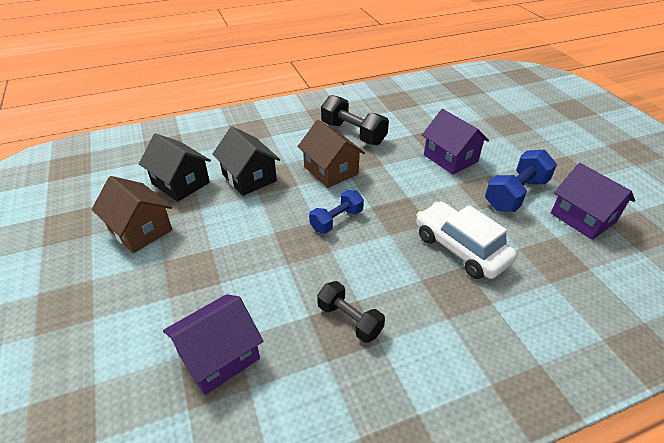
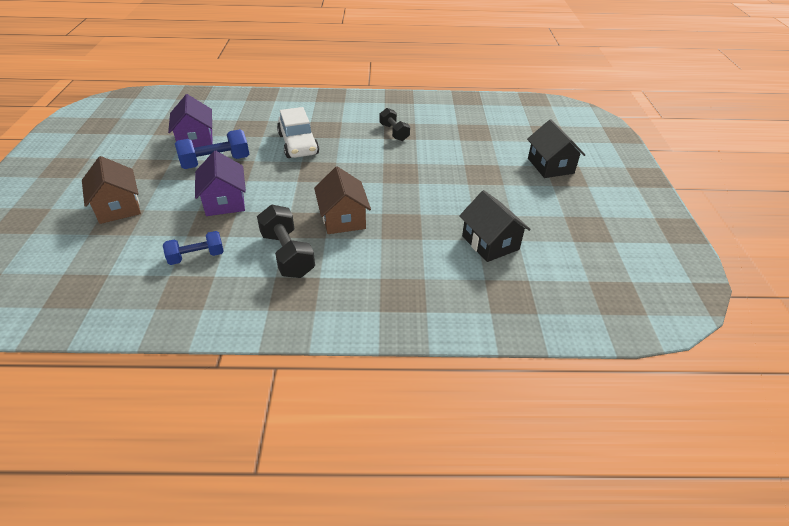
camera: 160 degrees left, 0 degrees up
(140, 230) = (524, 209): brown house -> brown house (118, 207)
(219, 356) = (470, 136): purple house -> none
(249, 177) = (423, 231): black house -> black house (550, 166)
(336, 220) = (367, 179): blue dumbbell -> blue dumbbell (196, 257)

